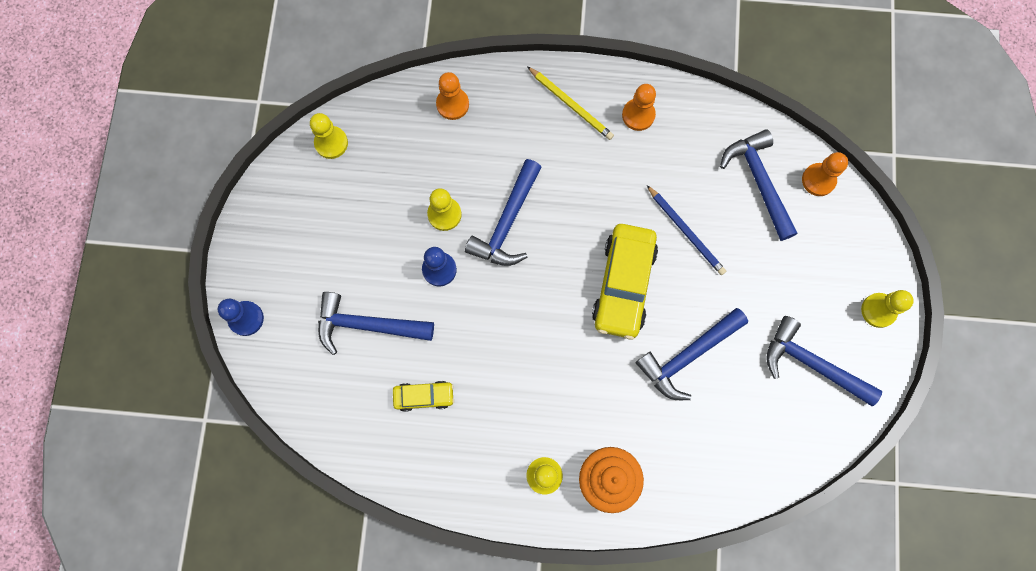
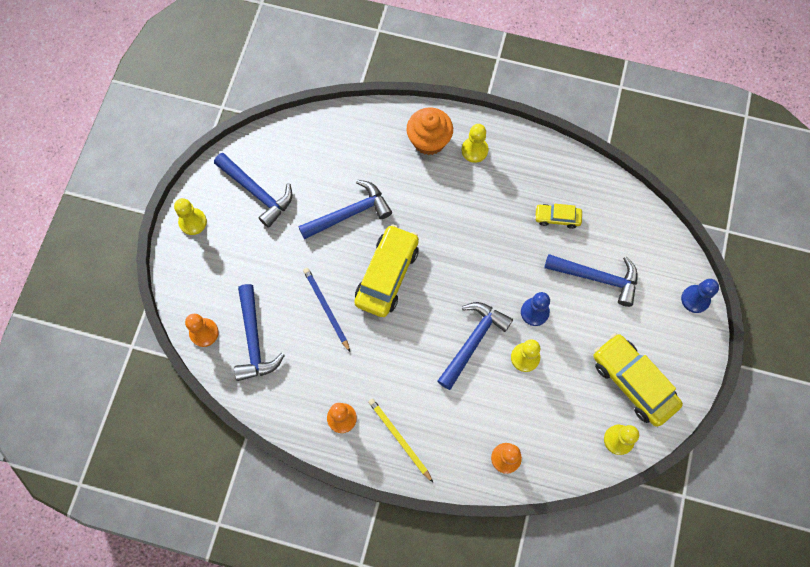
camera: 170 degrees left, 5 degrees down
(318, 207) = (633, 382): none -> yellow car

